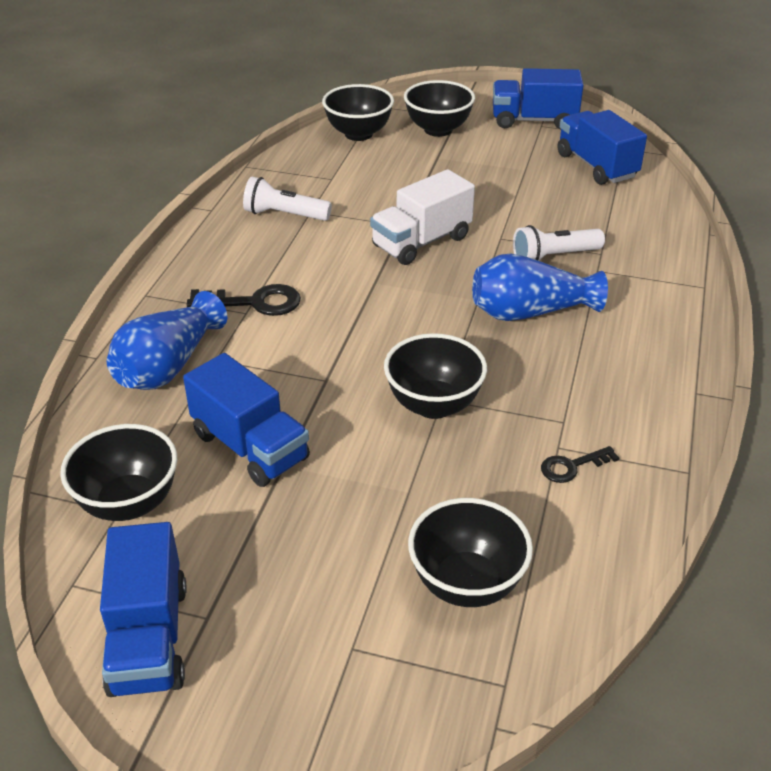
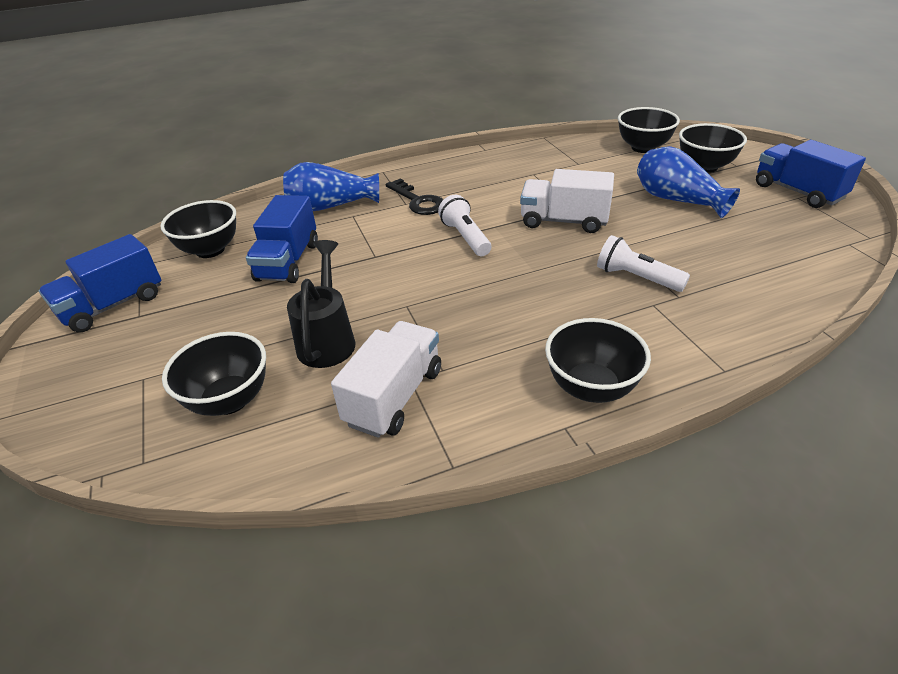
camera: 55 degrees right, 0 degrees up
(284, 215) = (515, 169): white flashlight -> white flashlight (465, 237)
(433, 405) = (396, 305): black bowl -> black bowl (591, 387)
(438, 474) = (328, 339): none -> black watering can
(530, 312) = (551, 297): blue vase -> blue vase (677, 200)
(572, 466) = (394, 396): black key -> white truck
(596, 166) = (795, 243): blue truck -> none

